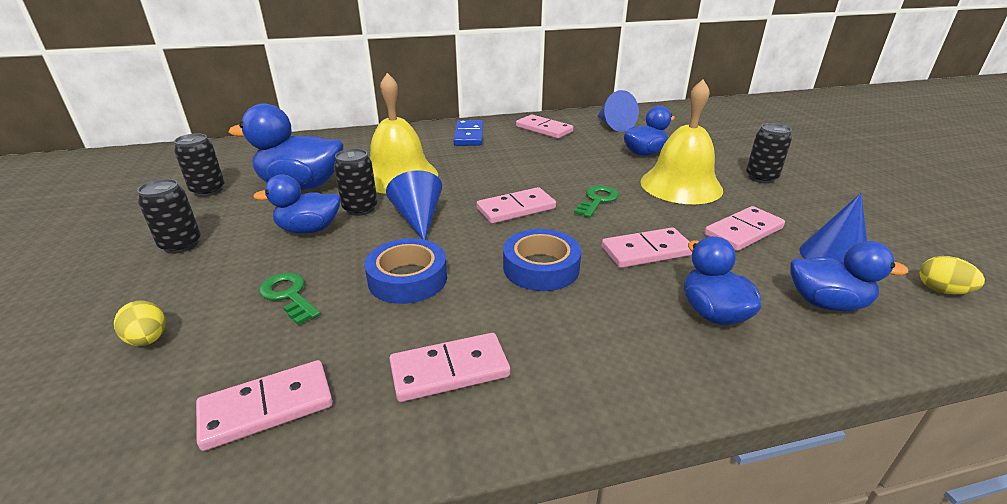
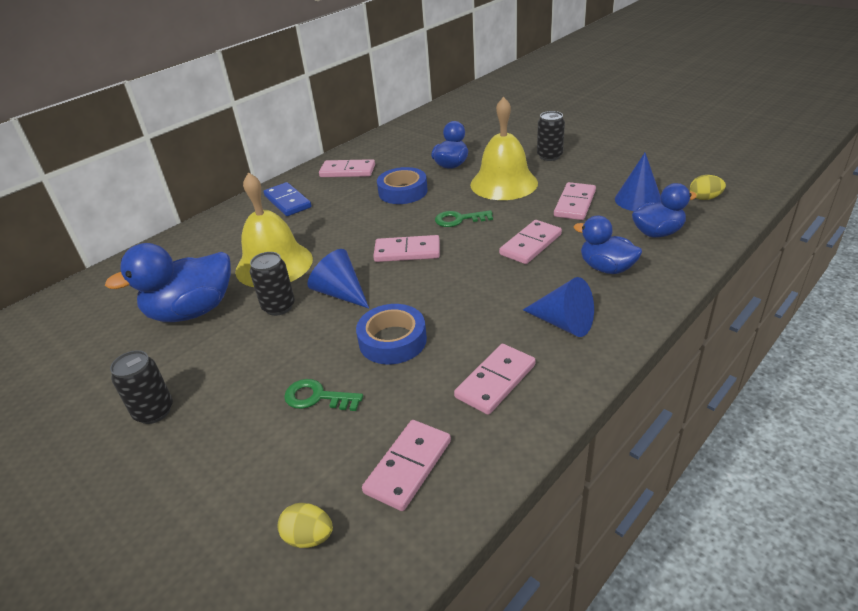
camera: 30 degrees left, 5 degrees up
(148, 339) = (249, 484): yellow egg -> yellow egg (309, 537)
(208, 190) = (98, 357): black can -> none
(309, 229) = (258, 343): blue duck -> none
(516, 208) = (407, 251): pink domino -> pink domino turned 60 degrees clockwise
(541, 267) = (476, 288): blue tape -> blue tape (403, 191)
(597, 200) = (459, 219): green key -> green key turned 90 degrees counterclockwise
(613, 125) = (401, 147): blue cone -> blue cone (563, 323)

